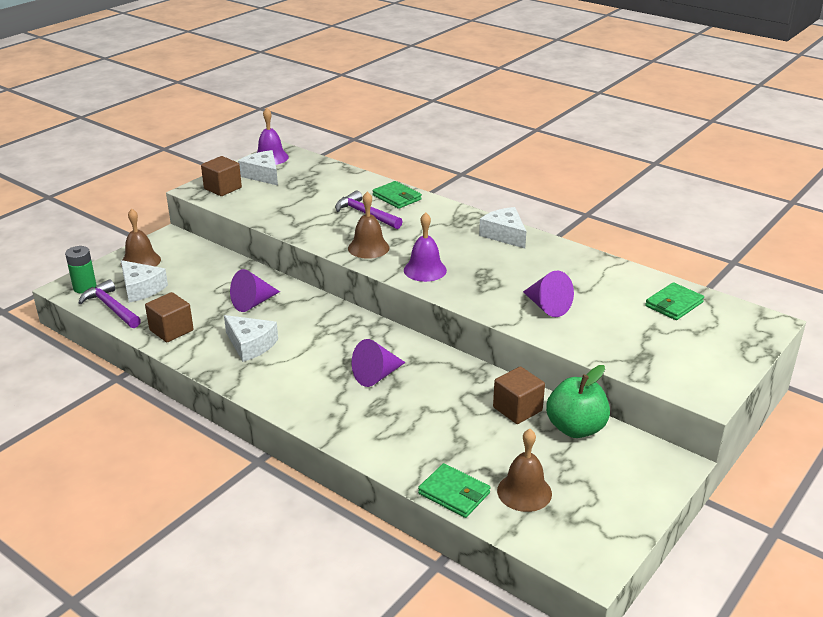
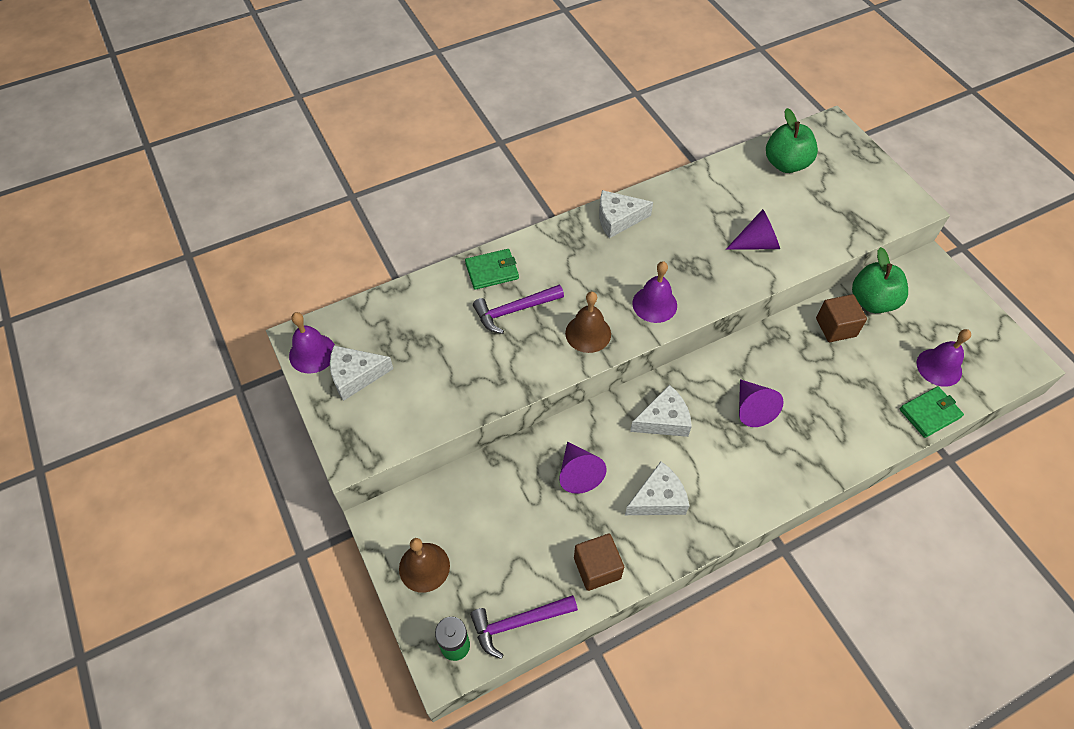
camera: 65 degrees left, 25 degrees up
(141, 288) = (490, 580): white cheese -> white cheese (663, 420)
(223, 188) = (365, 427): brown cube -> none
(524, 492) = (939, 367): brown bell -> purple bell
(674, 304) = (786, 164): green wallet -> green apple

